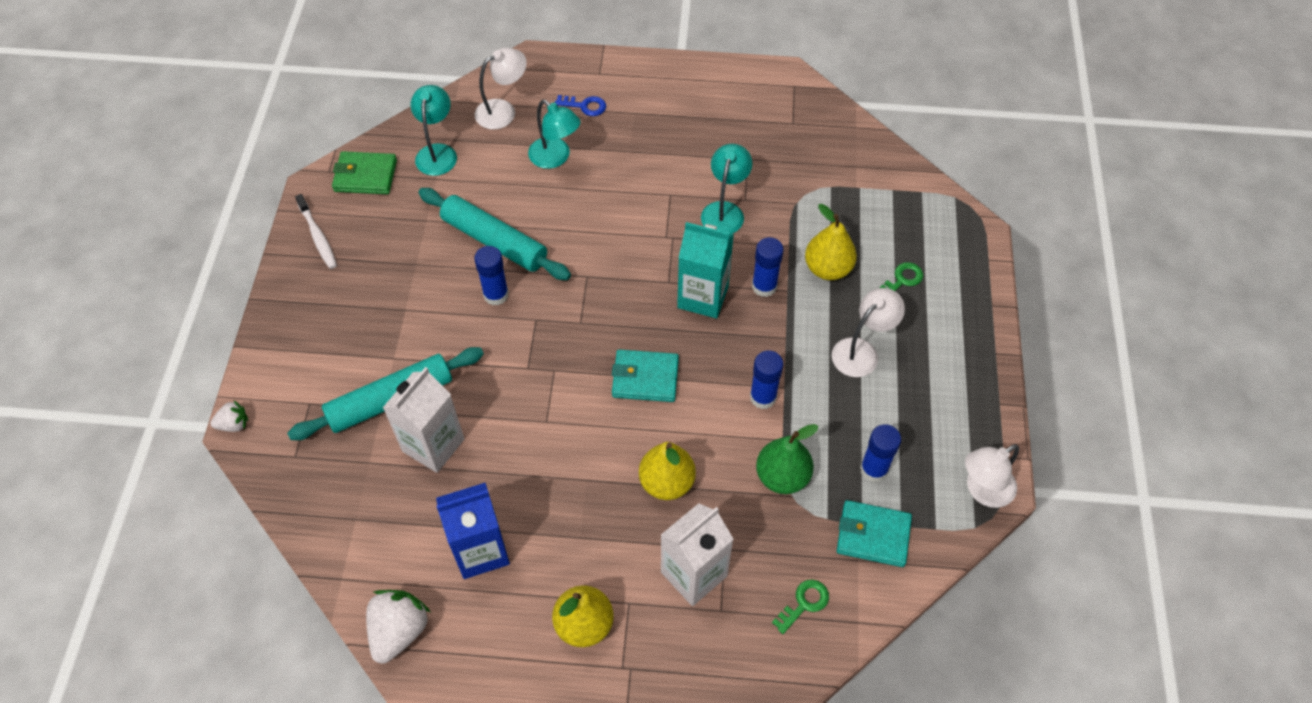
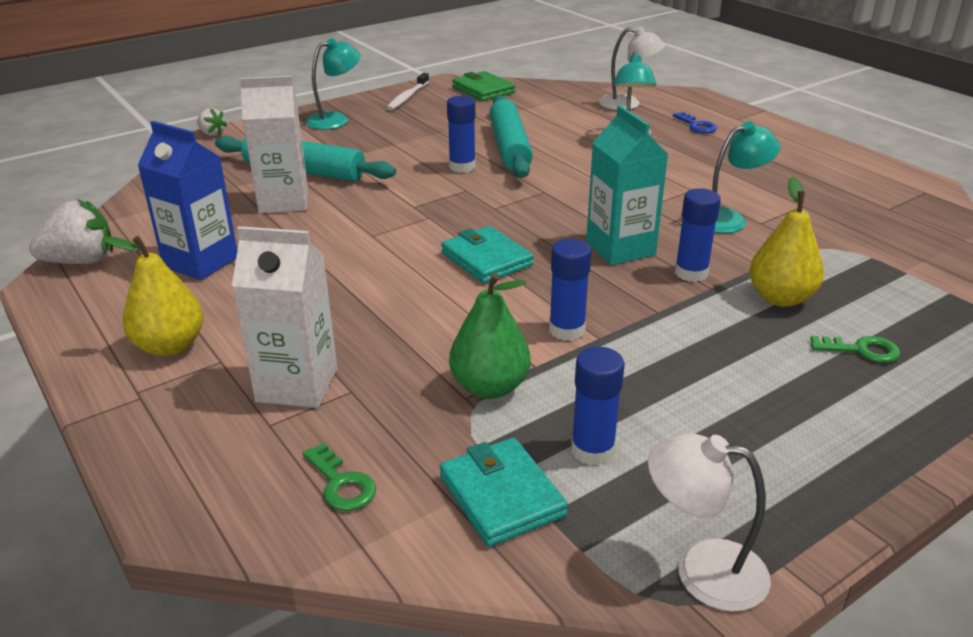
camera: 50 degrees right, 25 degrees down
(437, 152) = (547, 100): turquoise lamp -> turquoise lamp (335, 119)
(666, 482) = (388, 320): yellow pear -> none
(804, 603) = (341, 484): green key -> green key turned 45 degrees clockwise
(861, 351) = (727, 366): white lamp -> none

